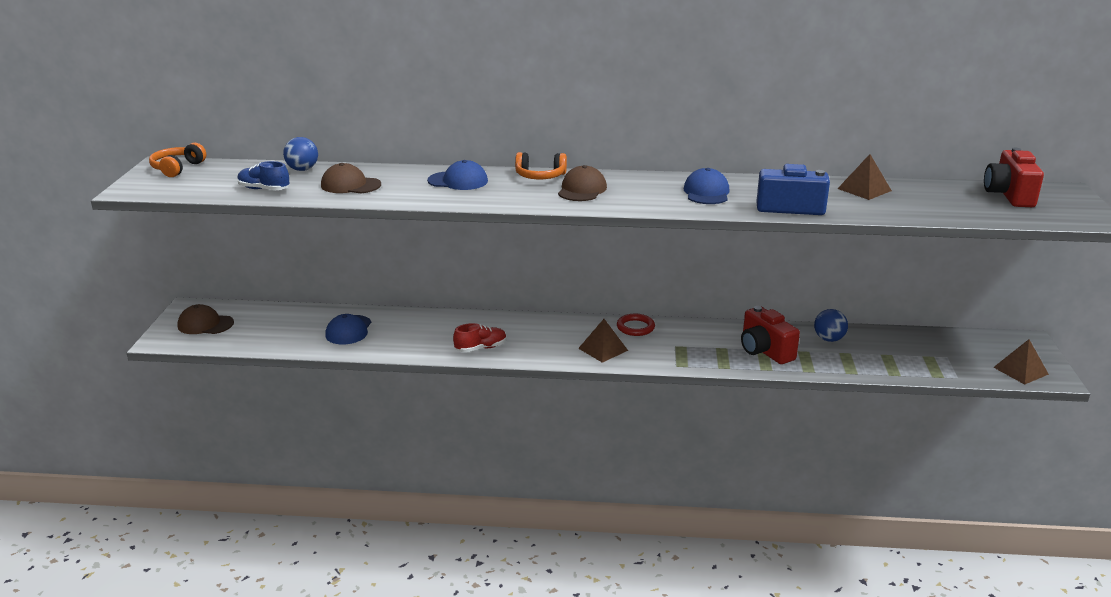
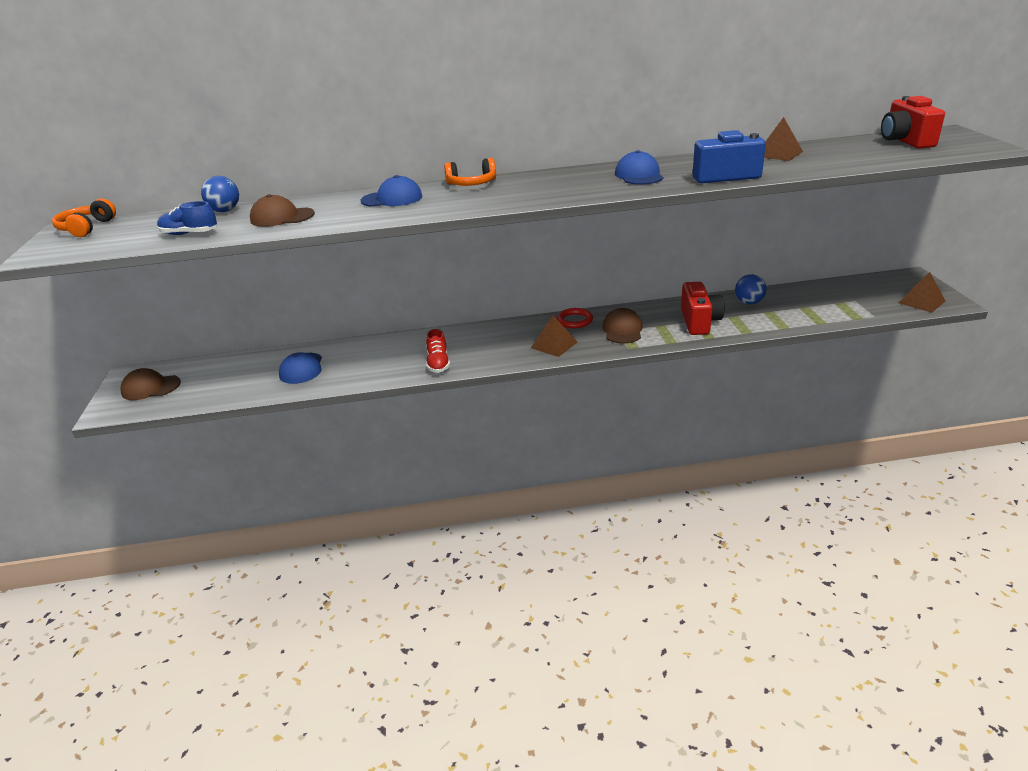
camera: 10 degrees left, 5 degrees up
(481, 348) = (438, 363): red shoe -> red shoe turned 120 degrees clockwise
(582, 190) = (519, 189): brown cap -> brown cap (622, 330)
(764, 351) = (699, 322): red camera -> red camera turned 135 degrees counterclockwise

